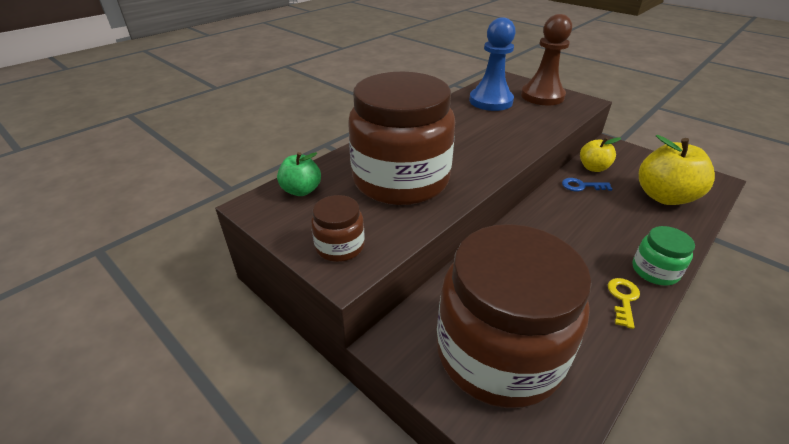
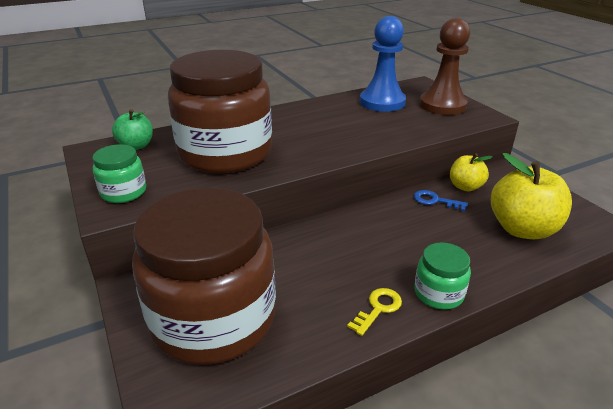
camera: 20 degrees right, 5 degrees down
(340, 246) = (124, 192): brown jar -> green jar

